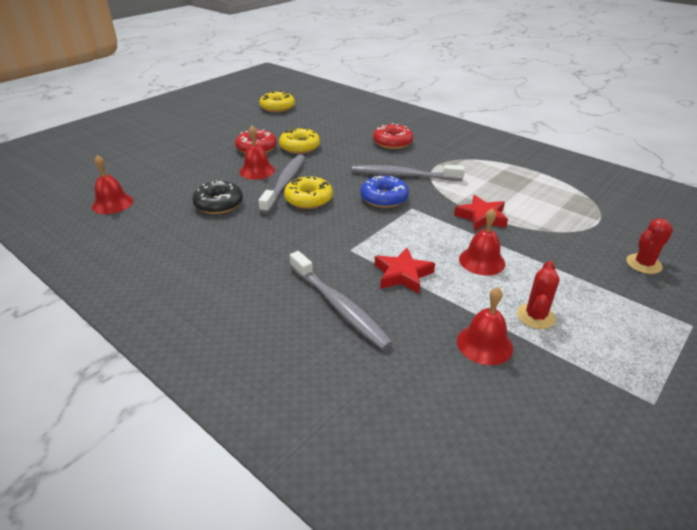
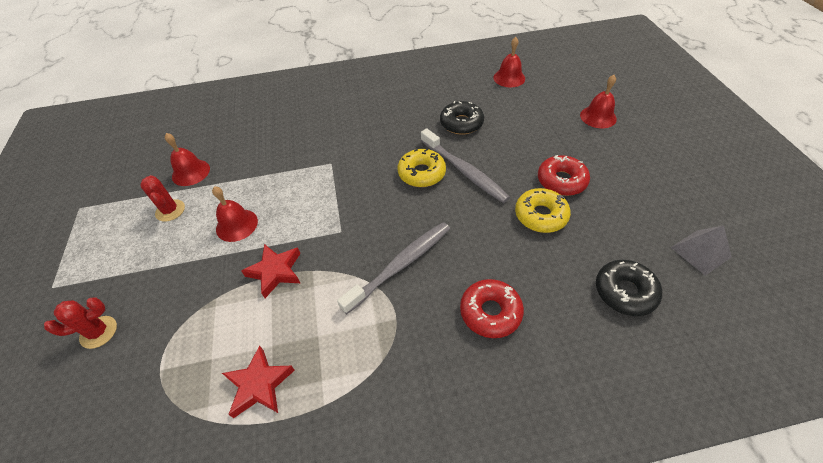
camera: 130 degrees right, 15 degrees up
(257, 171) = (505, 163): red bell -> red bell (598, 117)
(277, 107) = (700, 252): yellow donut -> grey pyramid
(330, 118) = (624, 292): none -> black donut
(339, 306) = (289, 133): grey toothbrush -> none
(384, 198) = (375, 222): blue donut -> none
(402, 275) = (278, 174): red star -> red star (259, 385)
(643, 264) = (98, 332): red cactus -> red cactus turned 60 degrees clockwise

